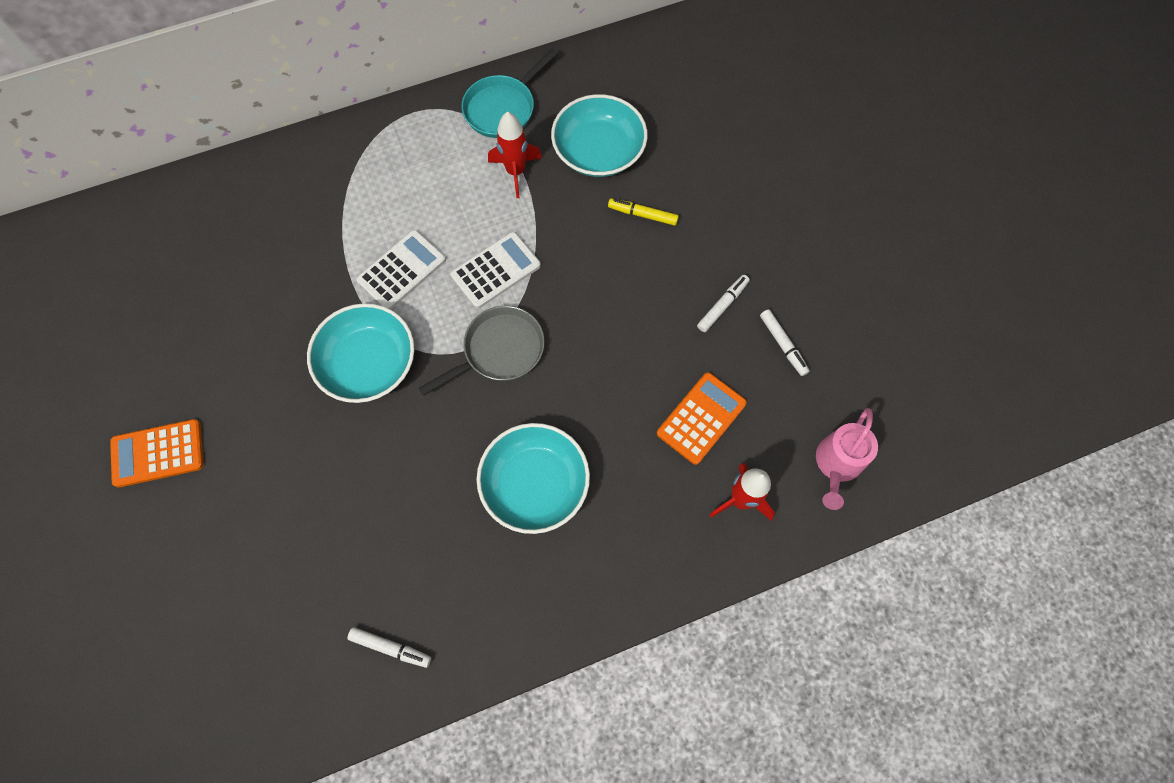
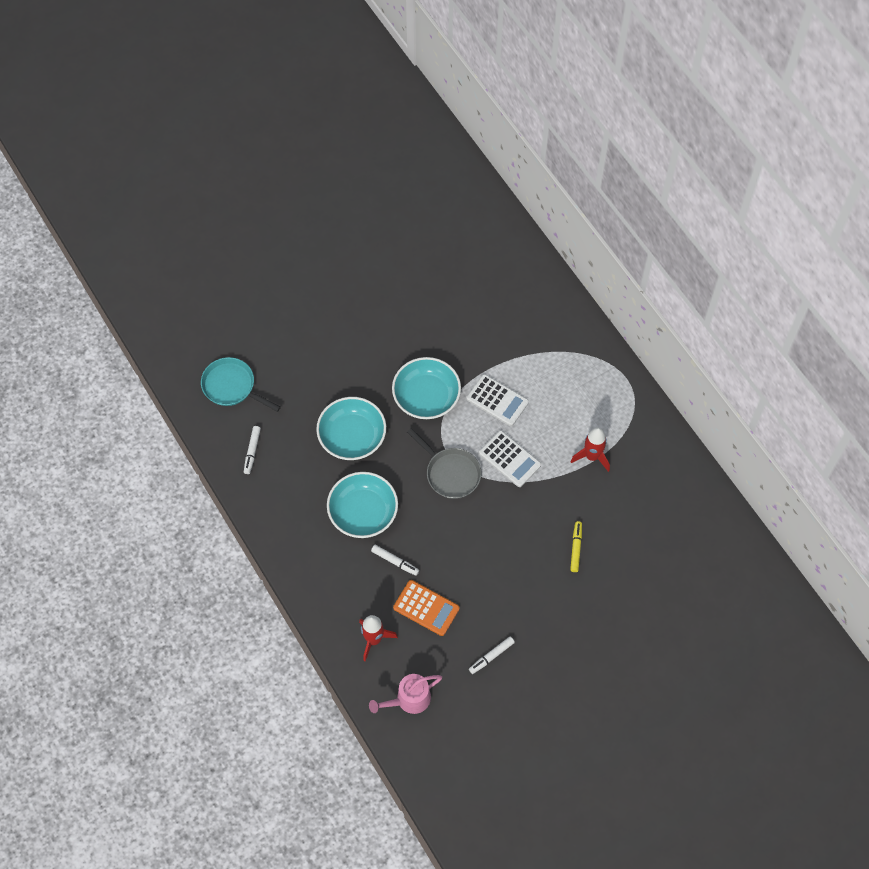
camera: 80 degrees right, 5 degrees down
(158, 453) = (346, 296): orange calculator -> none
(503, 108) = (645, 437): turquoise pan -> turquoise pan (232, 386)
(598, 151) = (623, 509): turquoise bowl -> turquoise bowl (352, 436)
(722, 305) = (513, 612): white marker -> white marker (395, 561)
(836, 465) = (408, 700): pink watering can -> pink watering can turned 45 degrees counterclockwise

